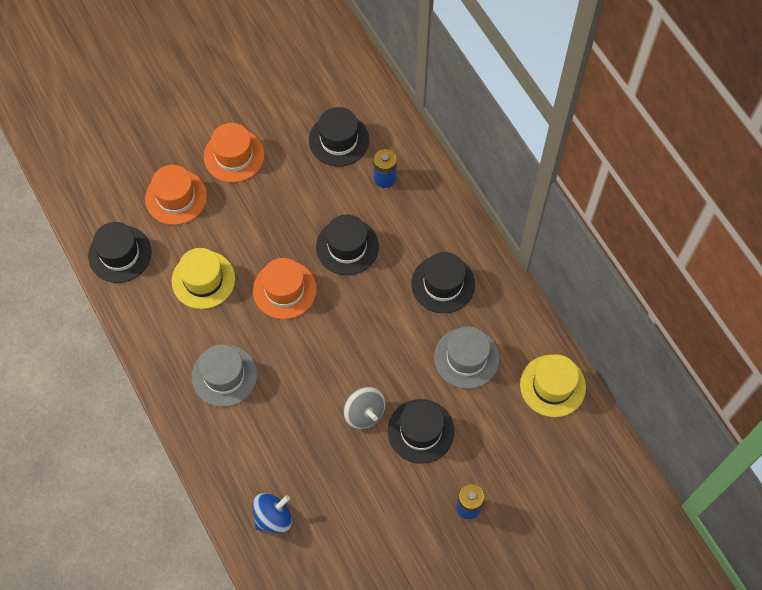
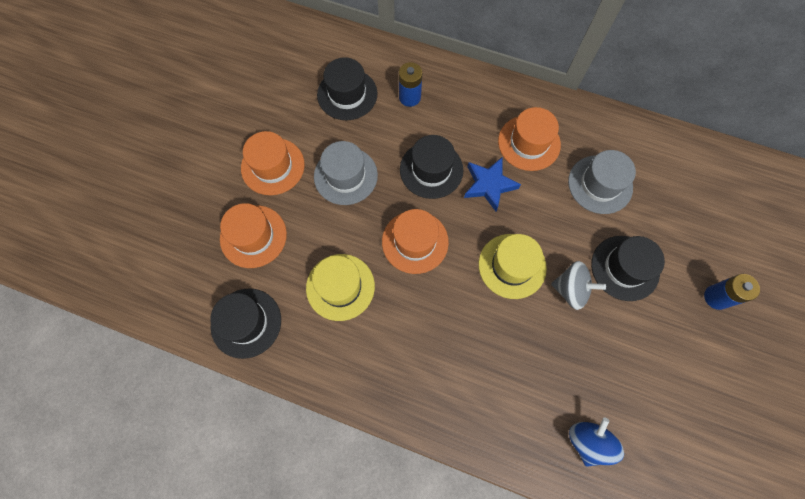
camera: 40 degrees left, 5 degrees up
(224, 375) = (433, 354): grey hat -> grey hat (345, 176)
(379, 292) = (489, 185): none -> blue star
(443, 284) = (529, 143): black hat -> orange hat
(552, 386) = (677, 156): yellow hat -> yellow hat (512, 266)

